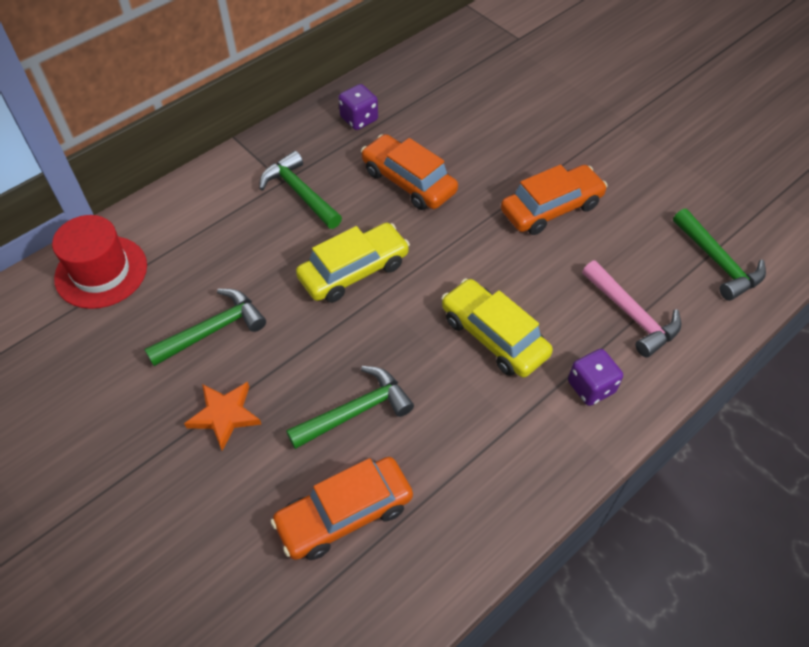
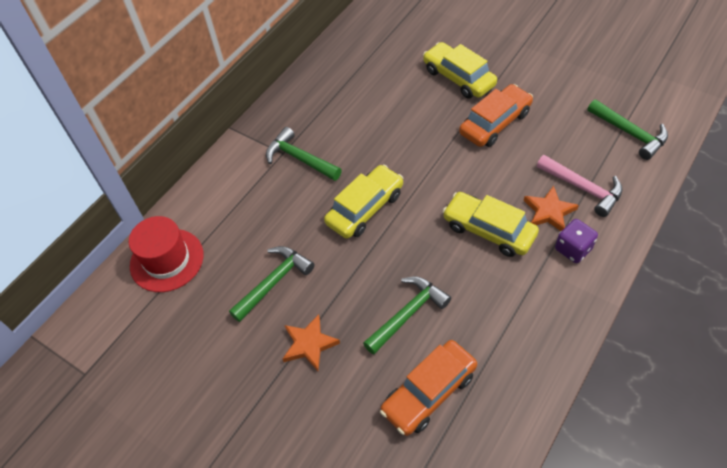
camera: 10 degrees left, 0 degrees up
(359, 119) = (323, 90): purple dice -> none
(408, 181) = (380, 129): orange car -> none
(527, 143) = (458, 77): none -> yellow car
(578, 333) = (549, 211): none -> orange star

